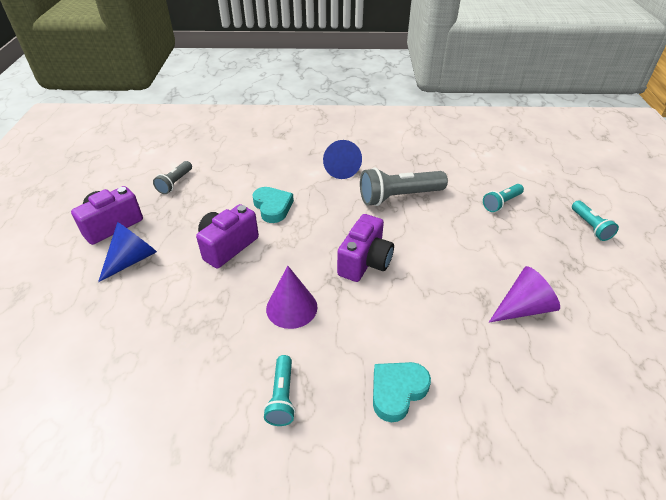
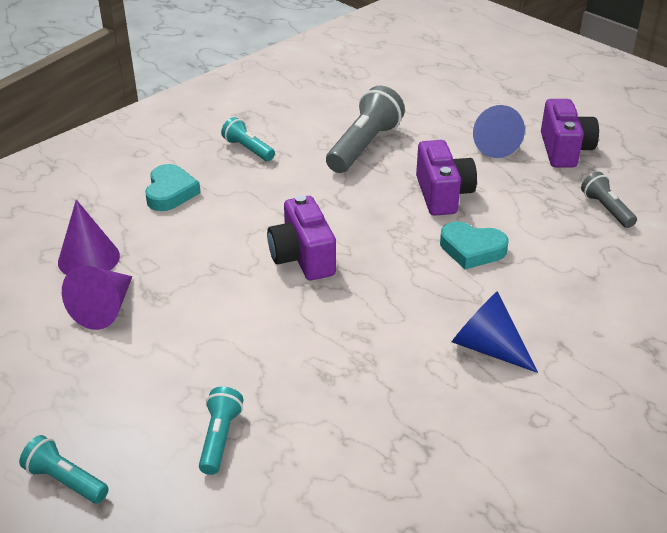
camera: 135 degrees right, 5 degrees down
(291, 307) = (315, 190): purple cone -> purple cone (89, 259)
(398, 197) = (361, 354): grey flashlight -> grey flashlight (364, 146)

